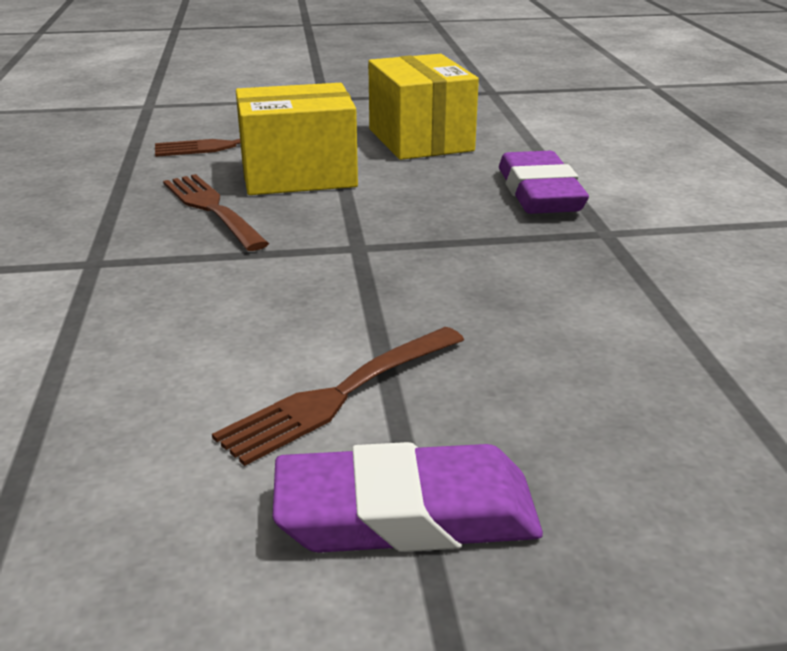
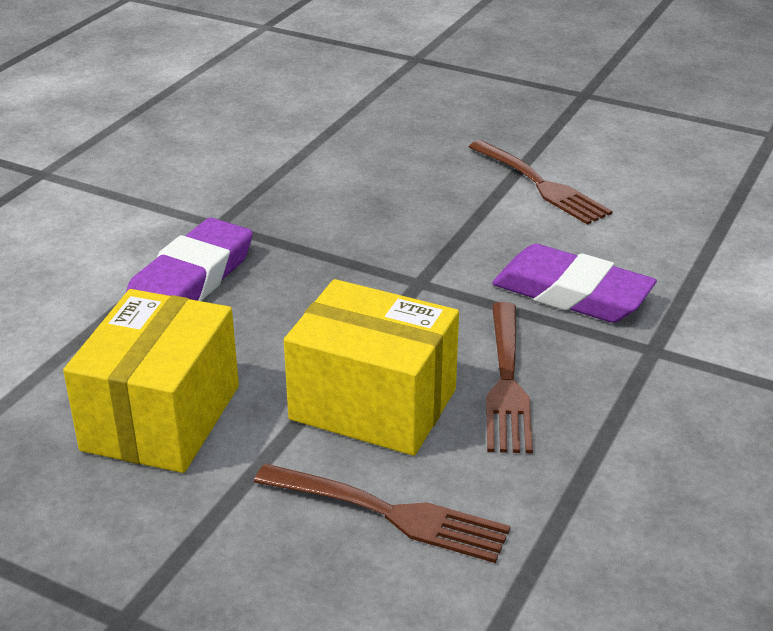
camera: 145 degrees left, 5 degrees up
(339, 395) = (541, 185): brown fork -> brown fork turned 60 degrees clockwise
(406, 514) = (556, 134): purple eraser -> purple eraser (571, 293)

